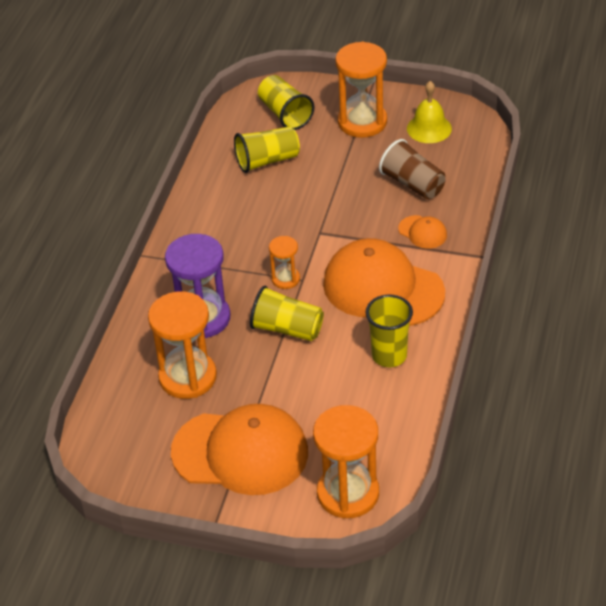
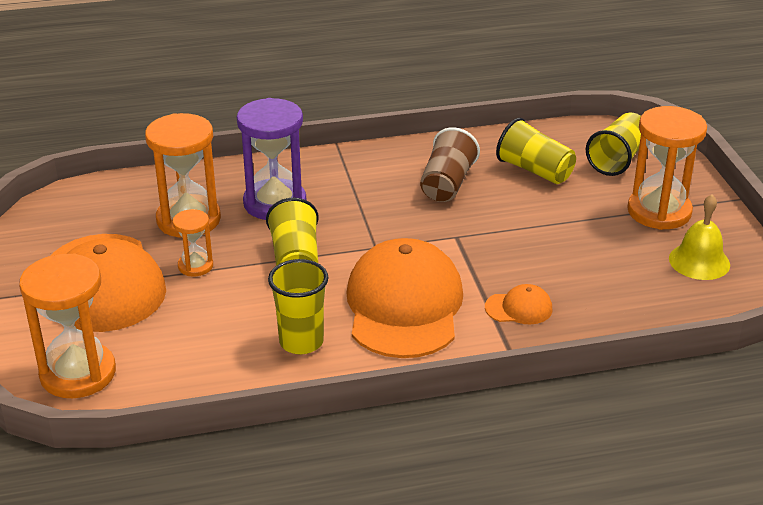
camera: 60 degrees right, 10 degrees down
(285, 279) = (368, 236): orange hourglass -> orange hourglass (195, 266)
(412, 184) = (592, 277): brown cup -> brown cup (447, 184)
(422, 232) = (519, 308): orange cap -> orange cap turned 105 degrees counterclockwise

